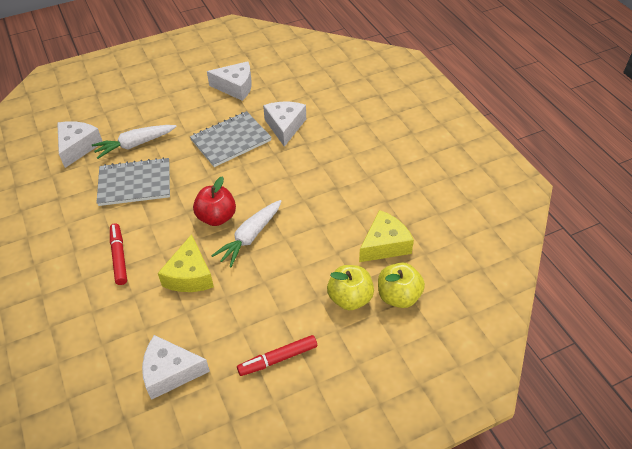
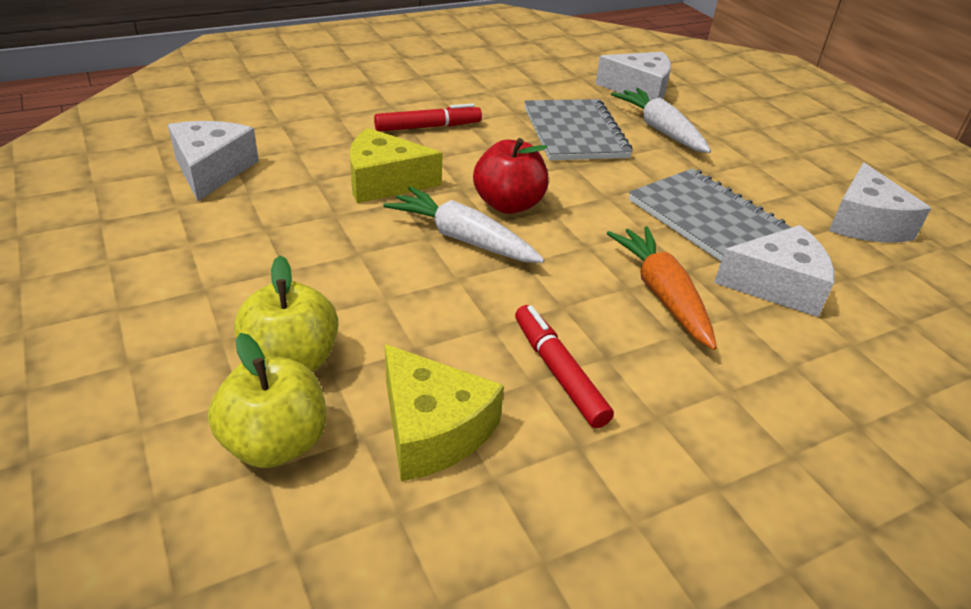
camera: 85 degrees right, 10 degrees down
(278, 359) = (188, 266): red marker -> red marker (558, 372)
(294, 165) = (662, 295): none -> orange carrot

